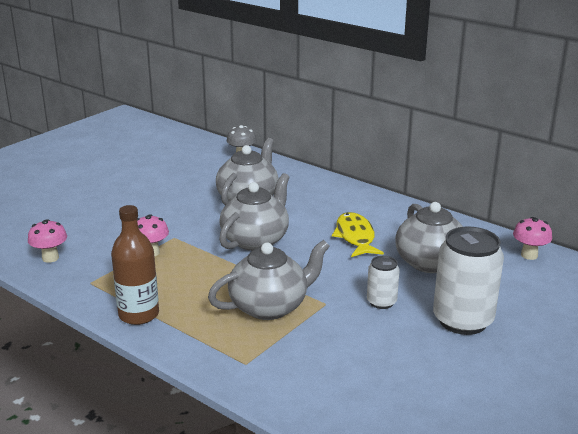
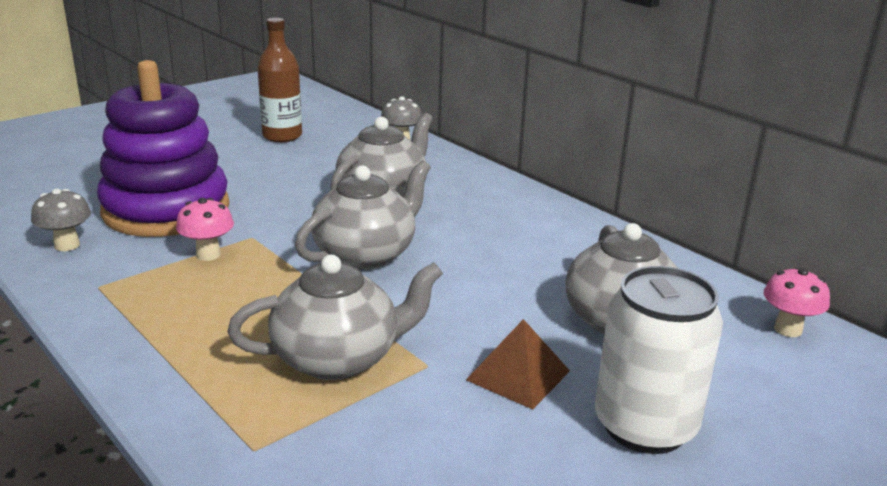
camera: 10 degrees right, 0 degrees up
(50, 258) = (67, 245): pink mushroom -> grey mushroom
(103, 225) = (166, 209): none -> purple stacking toy
(139, 314) = (136, 344): brown bottle -> brown bottle (282, 136)
(355, 237) = (516, 267): yellow fish -> none
(381, 302) = (518, 375): white can -> brown pyramid

